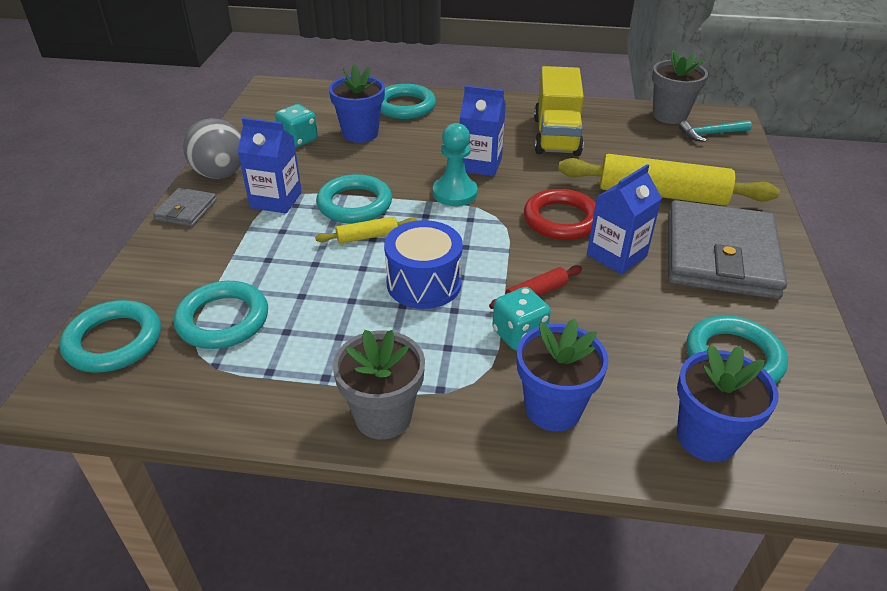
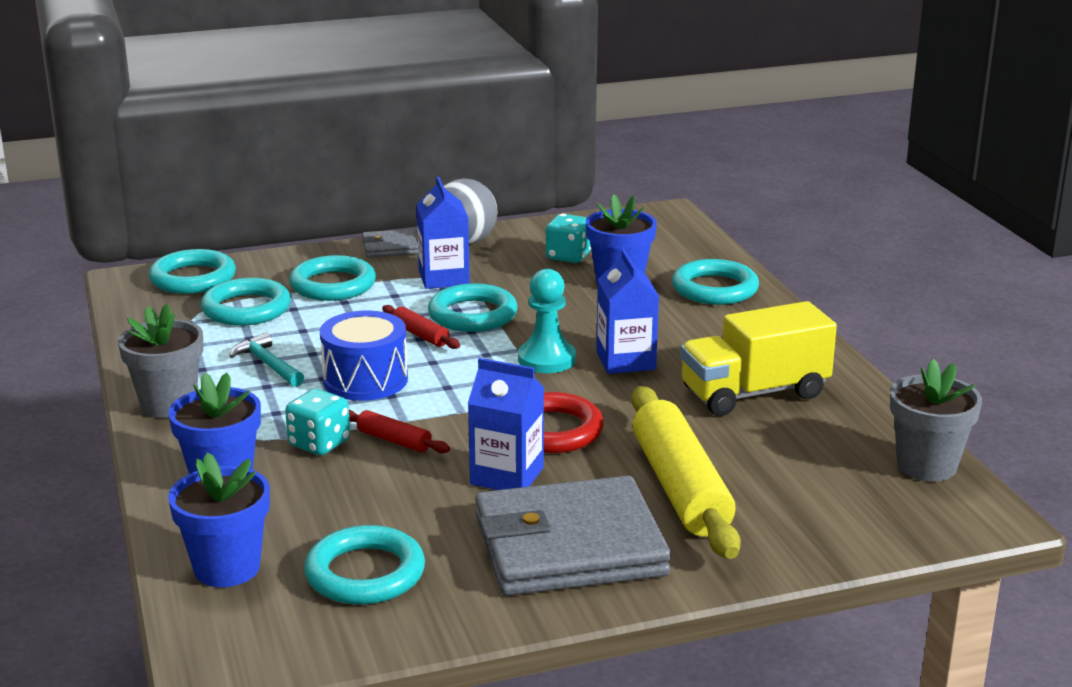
camera: 65 degrees right, 15 degrees down
(227, 258) = (333, 285): none -> turquoise ring
(367, 237) = (420, 335): yellow rolling pin -> red rolling pin
(711, 134) = (908, 507): turquoise hammer -> turquoise hammer (268, 364)

